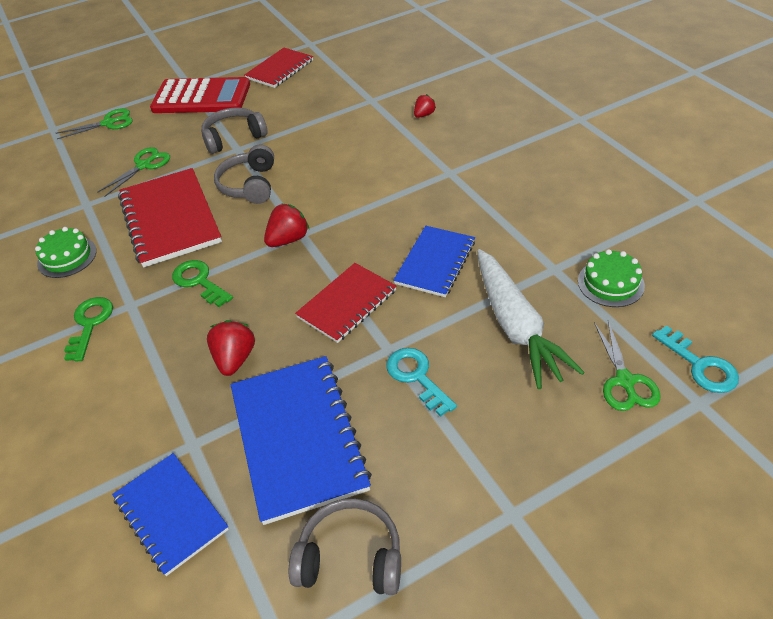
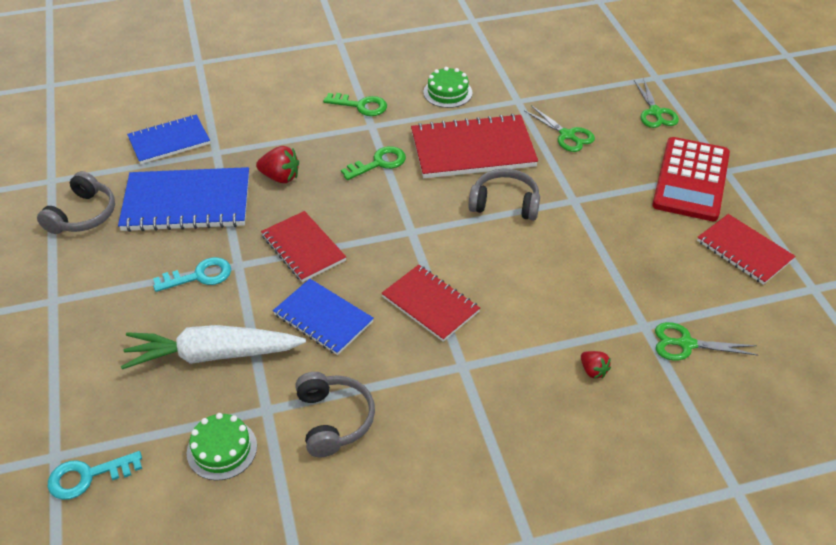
camera: 100 degrees right, 0 degrees up
(234, 137) = (597, 199): grey headphones -> grey headphones (334, 420)
(288, 239) = (407, 222): red strawberry -> none
(391, 202) = (430, 304): none -> red notebook
(625, 381) = (109, 411): green scissors -> green scissors (686, 344)

